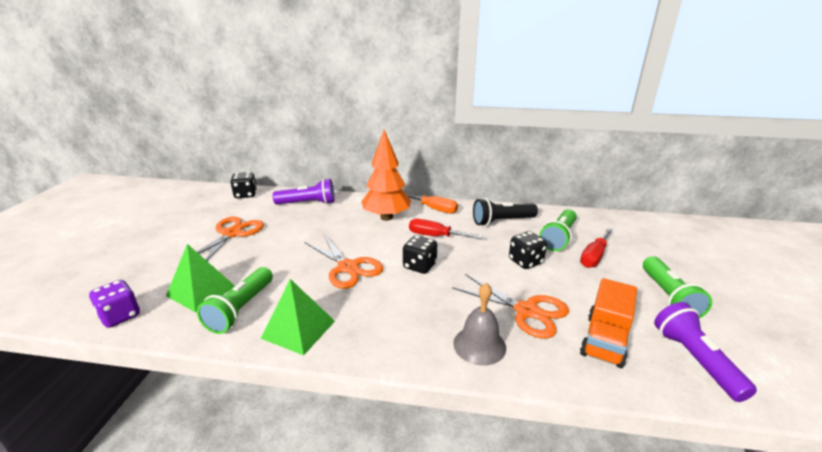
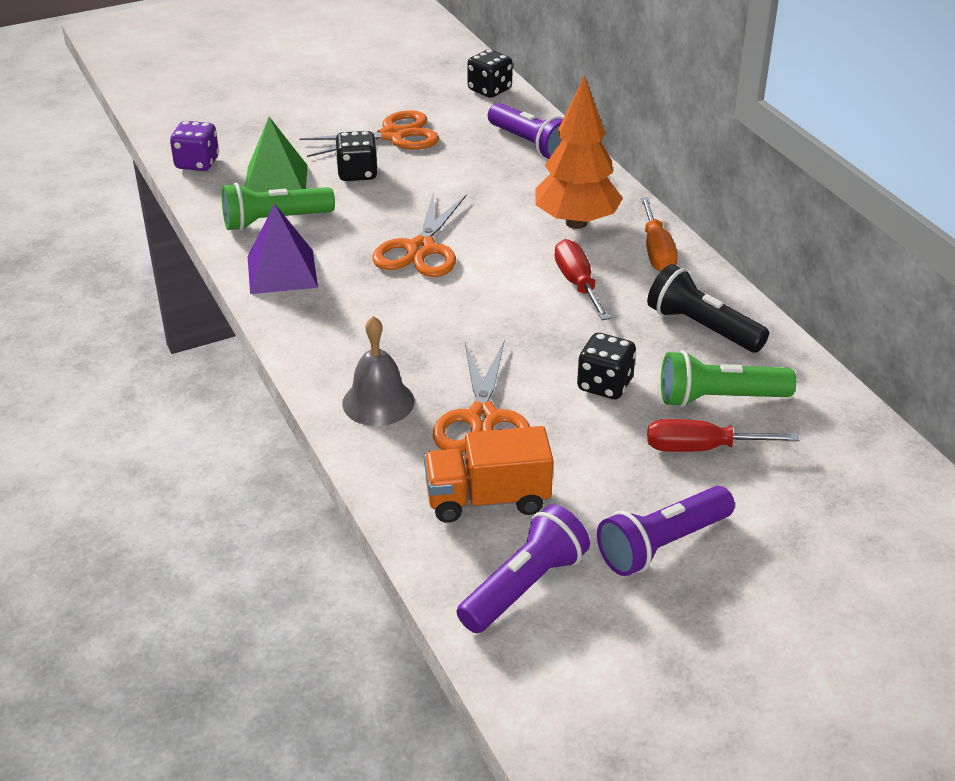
camera: 55 degrees right, 10 degrees up
(298, 329) = (282, 272): green pyramid -> purple pyramid
(419, 266) = (486, 300): black dice -> black dice (357, 173)
(668, 297) = (662, 545): green flashlight -> purple flashlight

